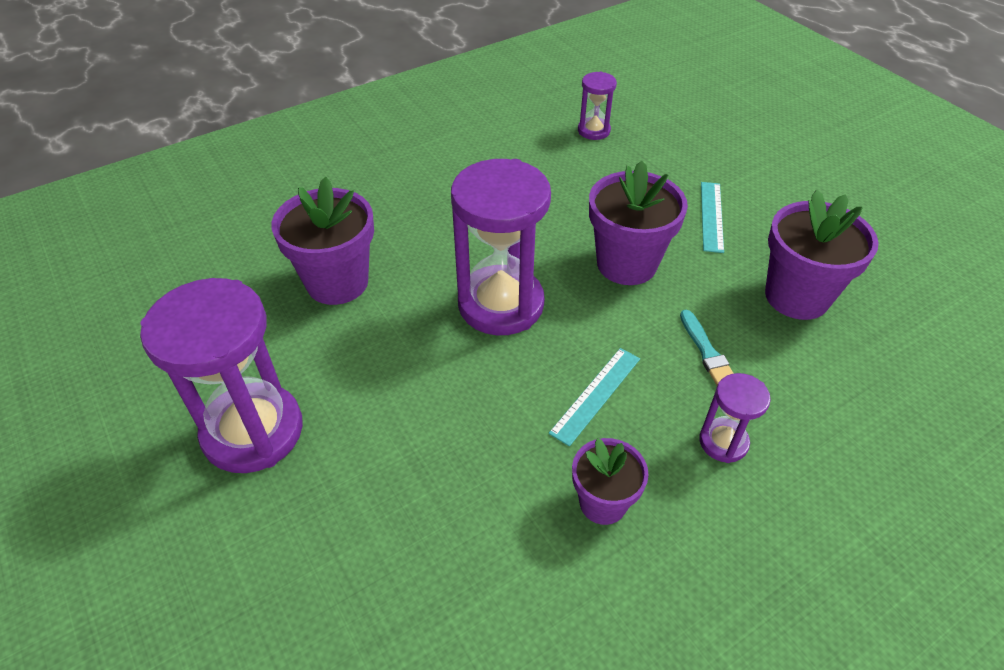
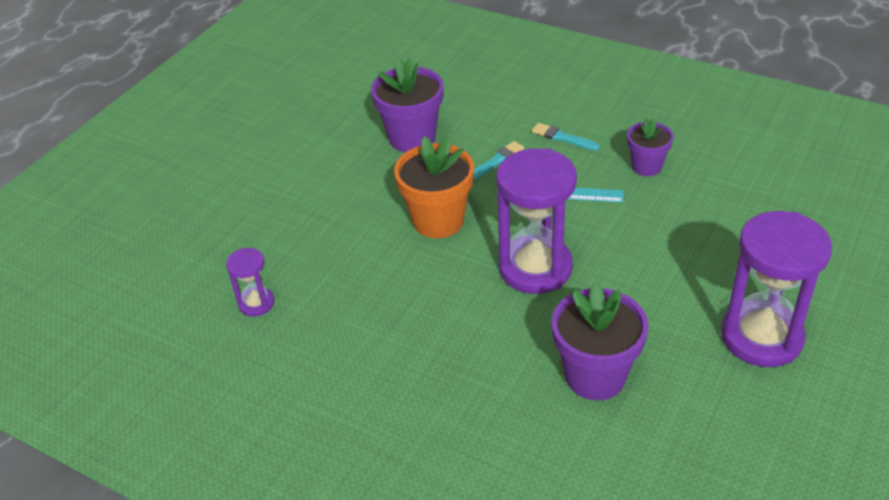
camera: 115 degrees left, 5 degrees down
(626, 264) = (438, 221): purple flower pot -> orange flower pot
(711, 216) = (347, 196): turquoise ruler -> none
(723, 442) = (563, 138): purple hourglass -> turquoise brush

